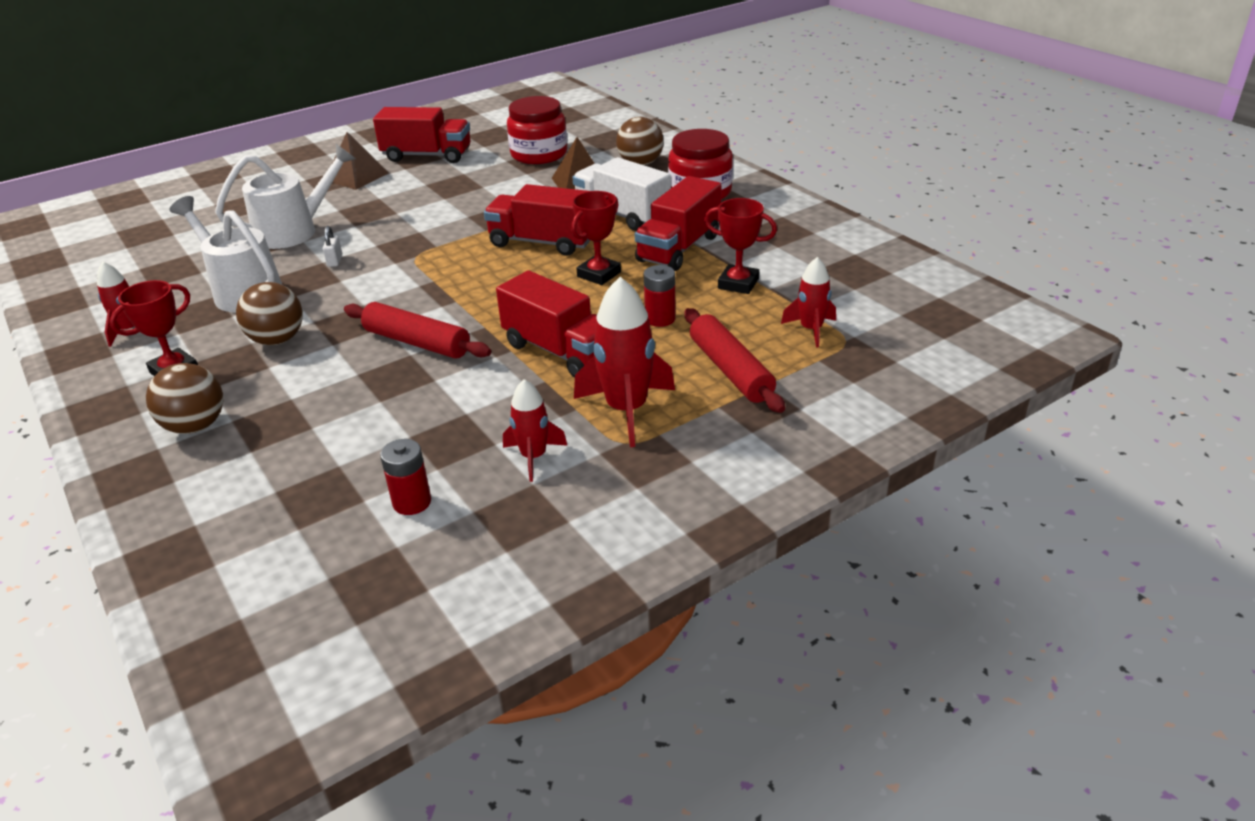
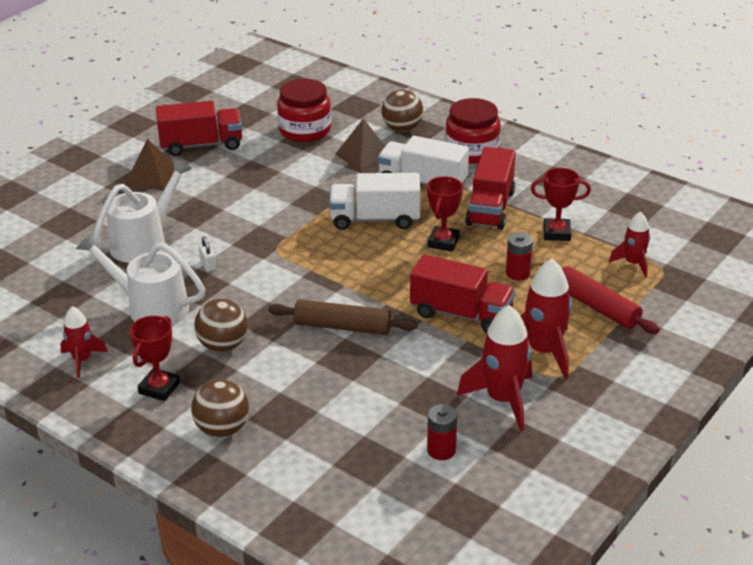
camera: 20 degrees left, 0 degrees up
(417, 342) = (342, 327): red rolling pin -> brown rolling pin
(534, 457) = (503, 400): red rocket -> red rocket, size x1.68
(542, 242) = (375, 219): red truck -> white truck

